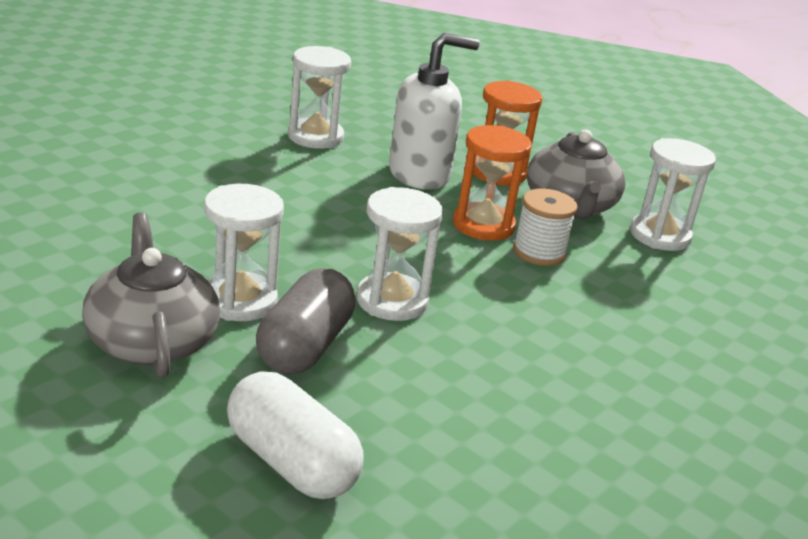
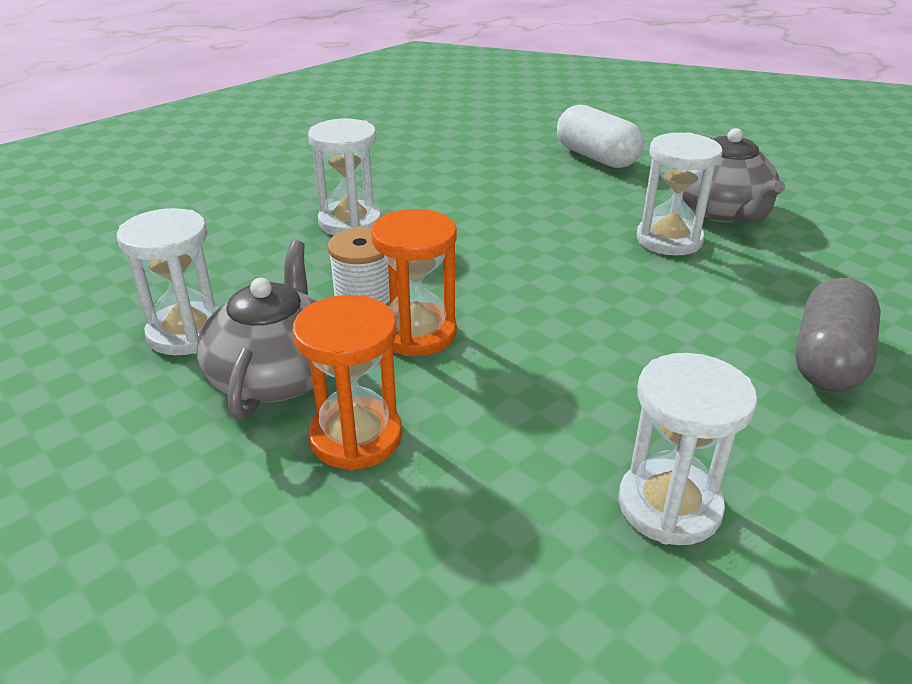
camera: 170 degrees left, 5 degrees up
(304, 346) = (603, 211): grey capsule -> grey capsule (828, 360)
(392, 301) = (534, 245): white hourglass -> white hourglass (350, 222)
(420, 174) = (486, 421): white soap dispenser -> none

